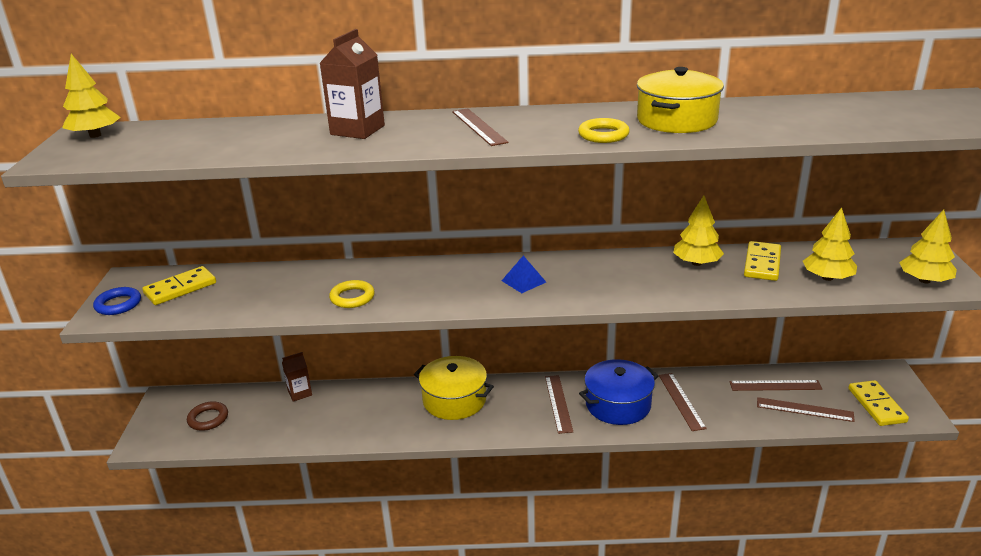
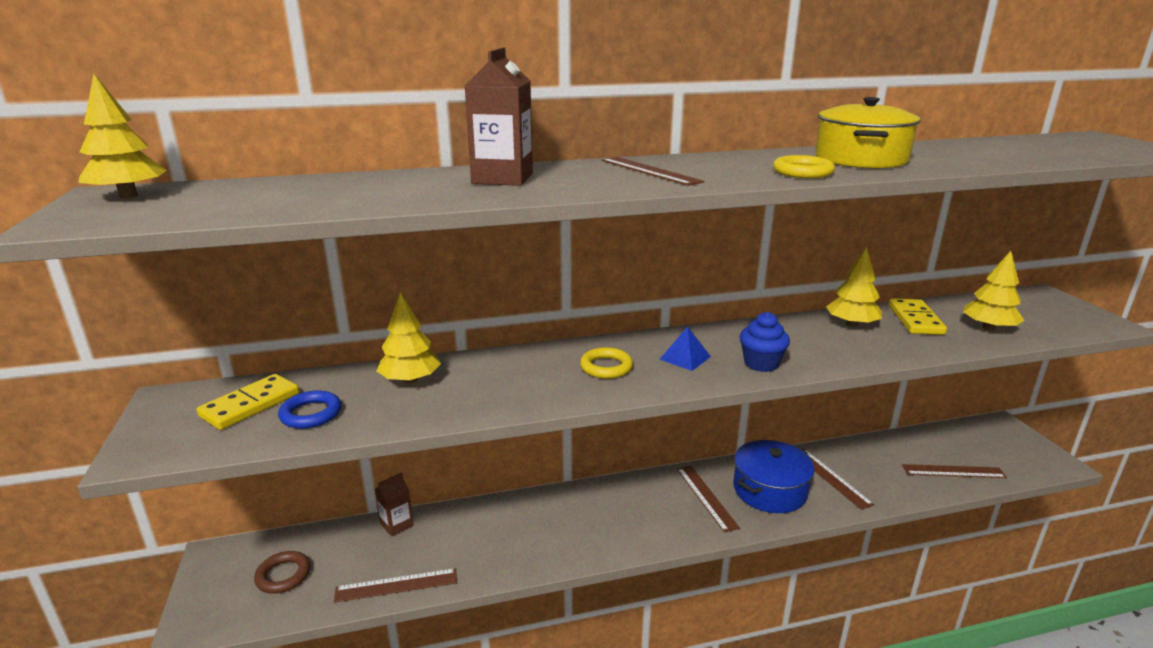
camera: 15 degrees left, 5 degrees down
(118, 304) = (163, 434): blue ring -> blue ring (311, 414)
(352, 297) = (491, 394): yellow ring -> yellow ring (606, 367)
(454, 400) = (589, 508): yellow pot -> none
(584, 292) = (761, 364): none -> blue cupcake
(775, 385) = (910, 450): brown ruler -> brown ruler (396, 585)
(876, 405) = (1014, 458): yellow domino -> none
(924, 280) = (1077, 323): yellow tree -> yellow tree (410, 380)

